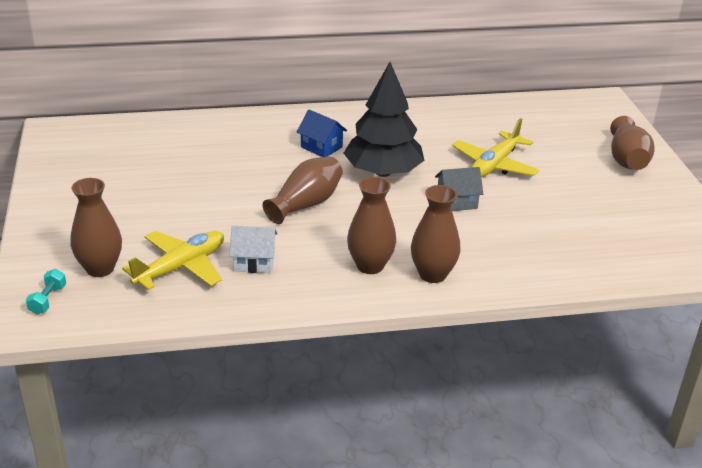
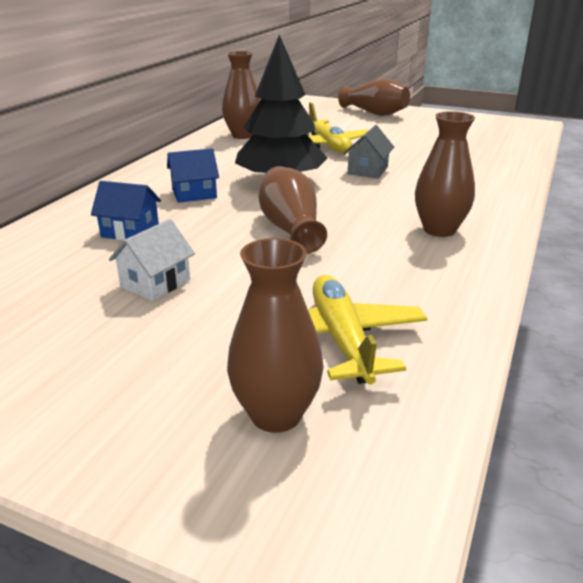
camera: 55 degrees left, 5 degrees down
(48, 300) = (318, 506): turquoise dumbbell -> none
(241, 150) = (130, 231): none -> blue house
(254, 262) = (376, 286): white house -> white house (155, 283)
(432, 274) = (477, 209): brown vase -> brown vase (243, 135)

